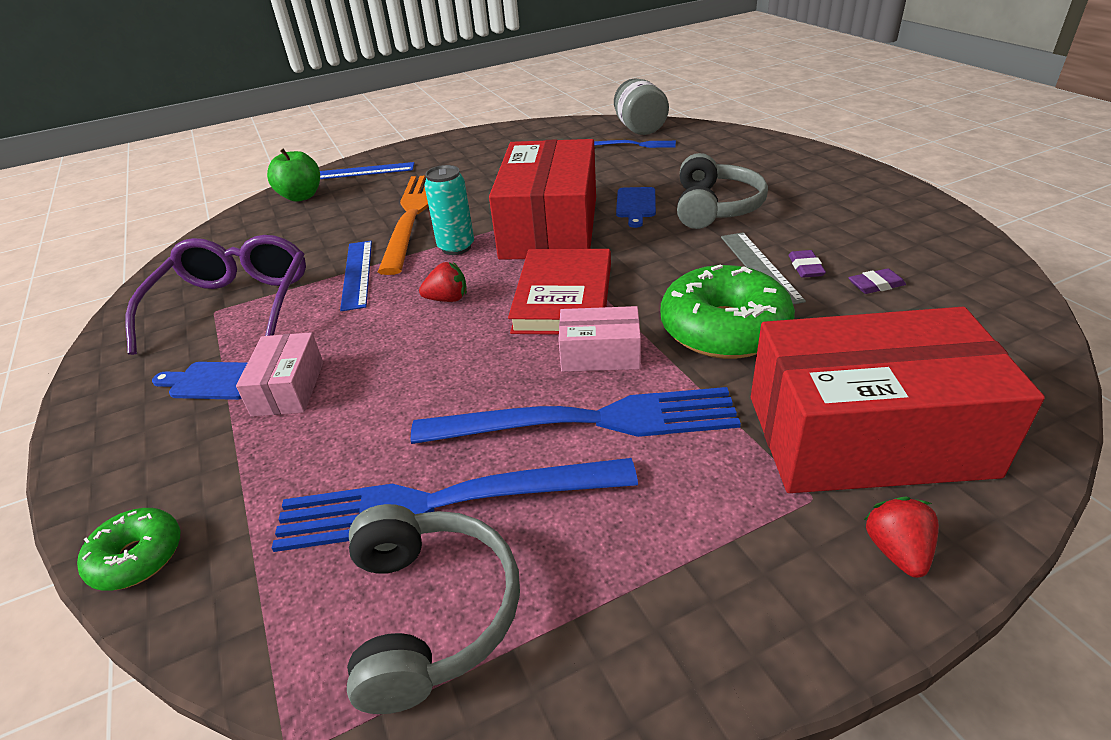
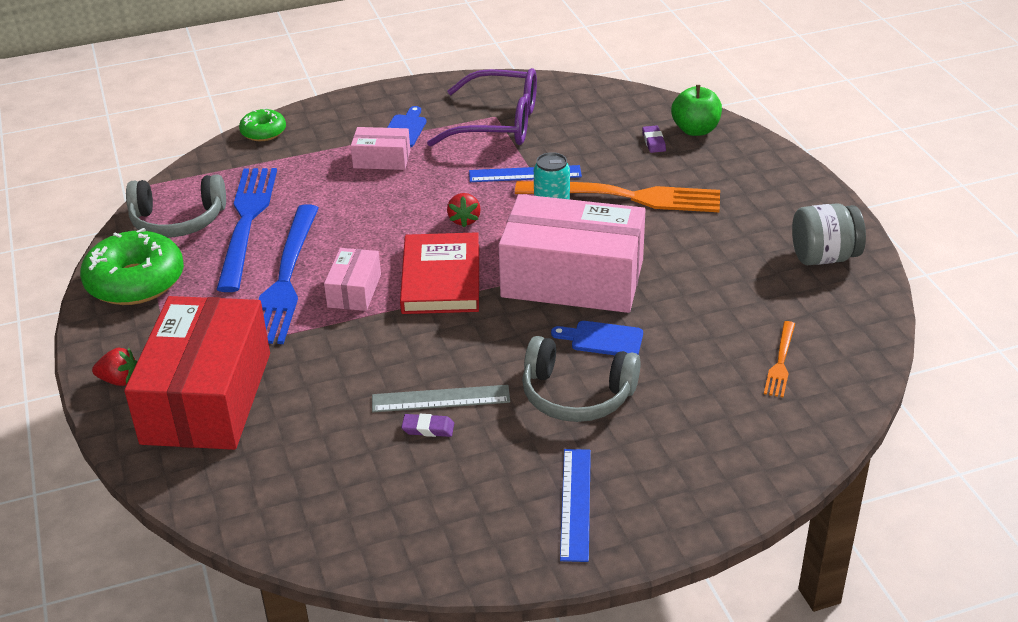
camera: 95 degrees right, 0 degrees up
(363, 171) = (750, 161): blue ruler -> blue ruler (575, 503)
(550, 227) = (572, 278): red box -> pink box
(563, 297) = (441, 278): red book -> red book turned 75 degrees clockwise
(636, 145) = (780, 362): blue fork -> orange fork
(639, 128) = (841, 372): grey jar -> grey jar (824, 257)
(724, 329) = (355, 357): green donut -> green donut (135, 281)
(876, 285) = (379, 465): purple eraser -> purple eraser (653, 142)

